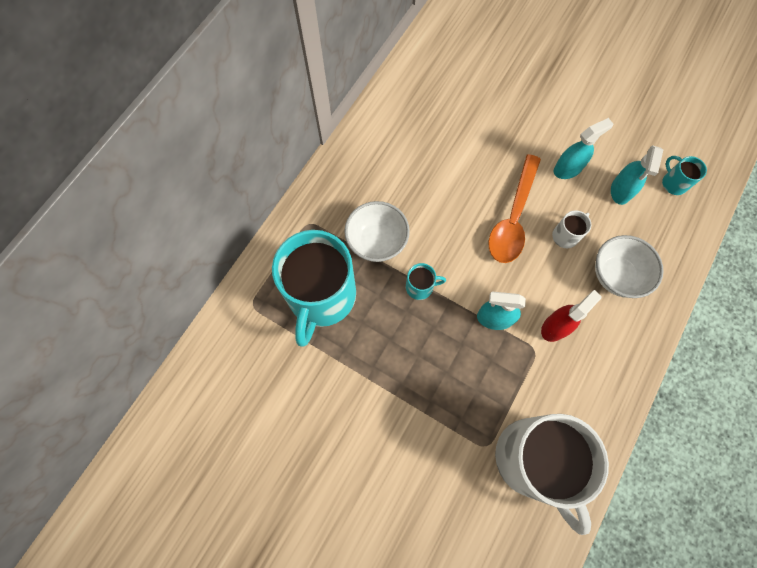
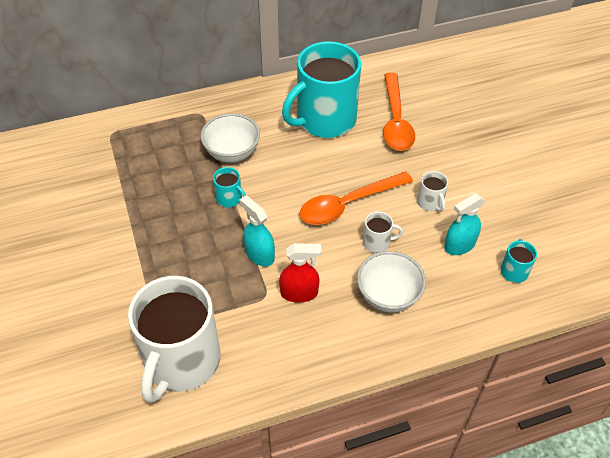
camera: 40 degrees right, 20 degrees down
(321, 297) = (158, 158): turquoise mug -> turquoise mug (324, 120)
(472, 110) = (395, 121): none -> orange spoon
(568, 168) = (430, 203): turquoise spray bottle -> white mug

